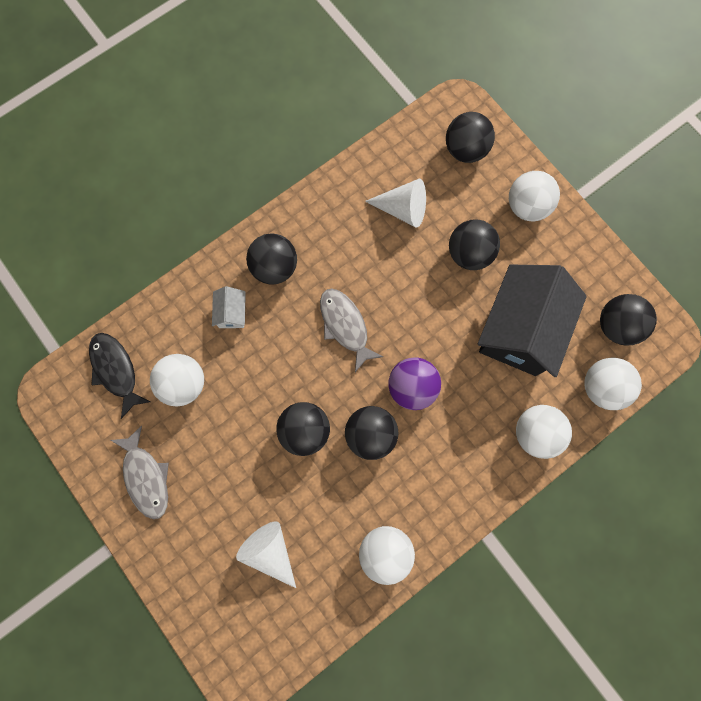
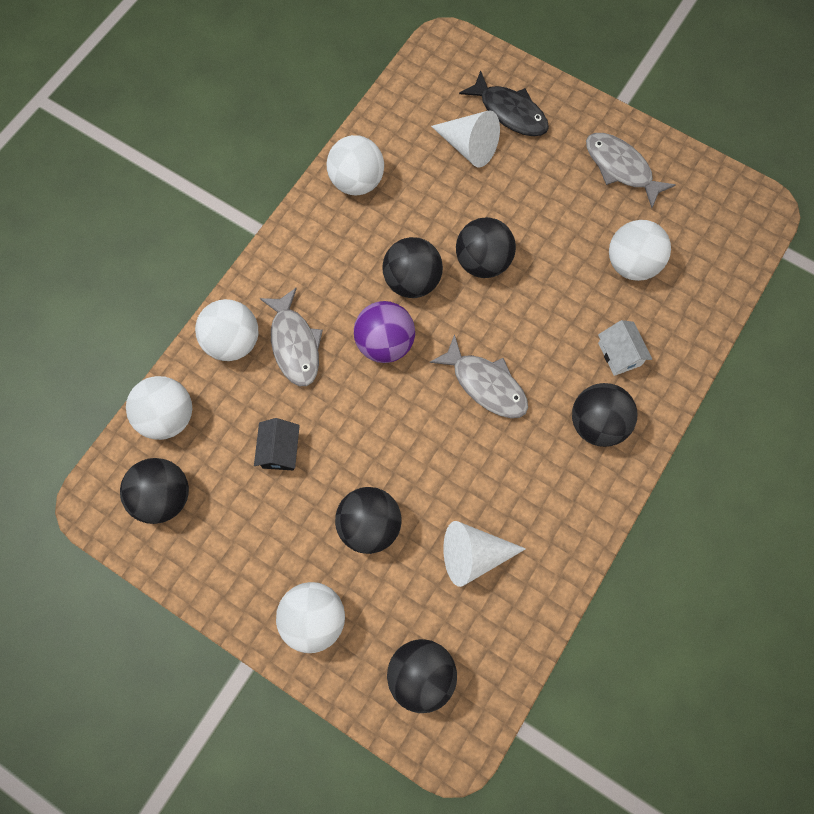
camera: 160 degrees right, 5 degrees down
(116, 370) = (709, 253): black fish -> black fish (509, 112)
(485, 413) = (294, 344): none -> grey fish
(520, 330) = (280, 450): black house -> black house, size x0.41

